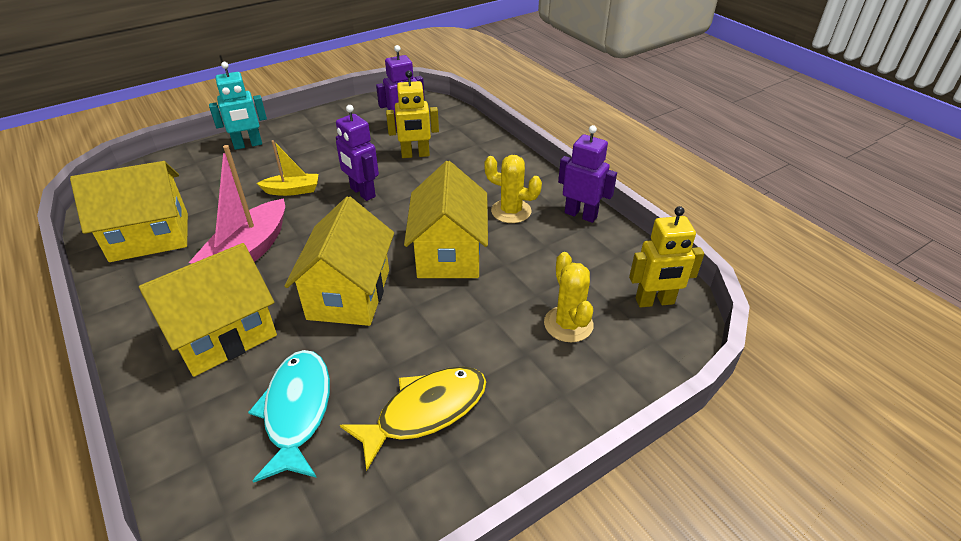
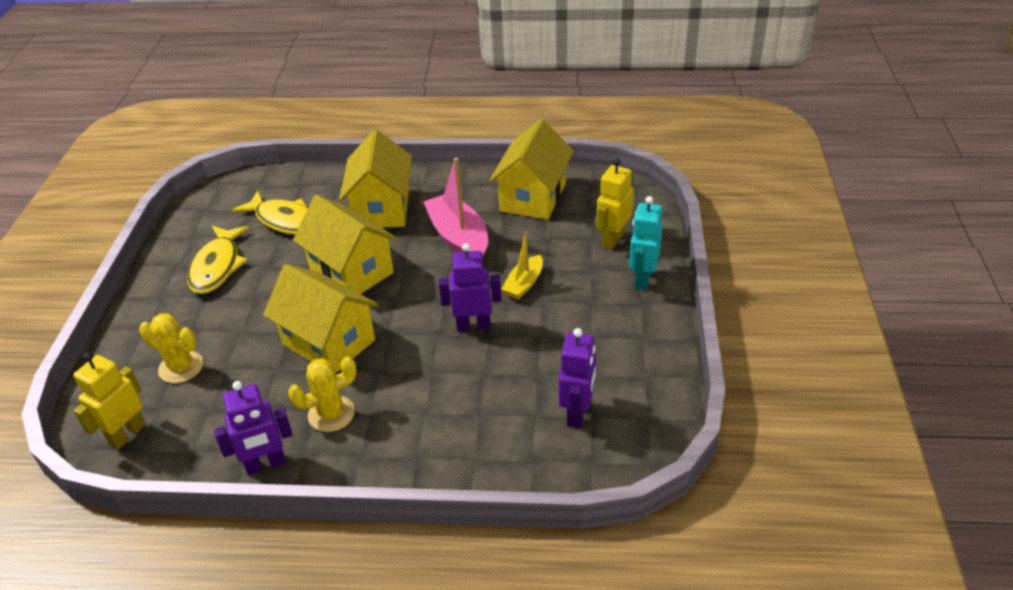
camera: 130 degrees right, 0 degrees up
(297, 411) = (285, 221): turquoise fish -> yellow fish
(415, 155) = (503, 392): yellow robot -> yellow robot (613, 239)

